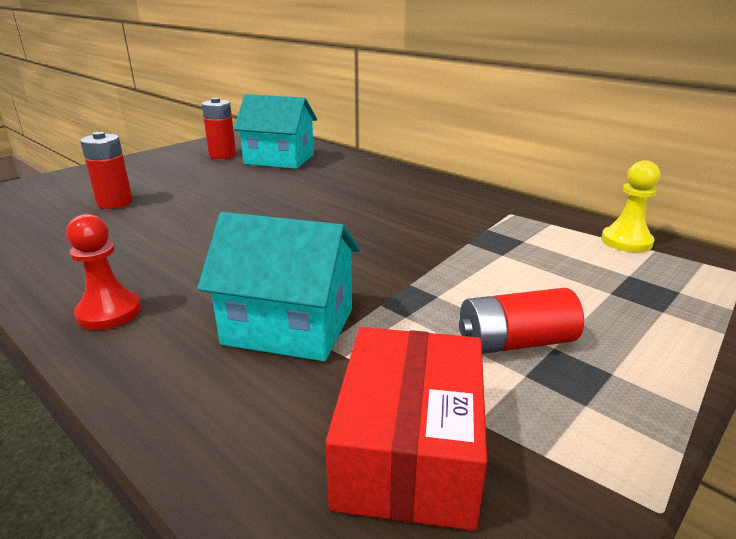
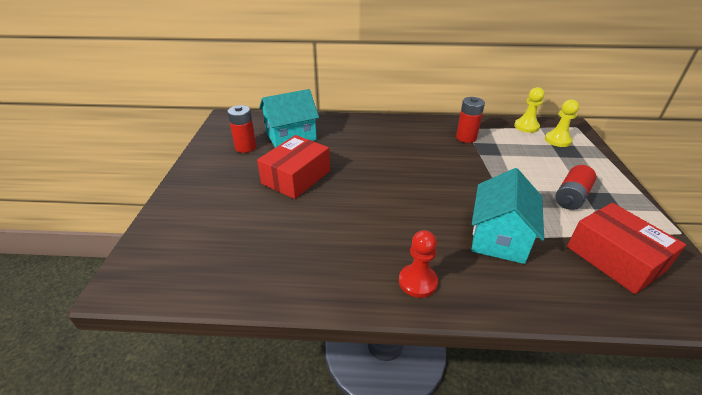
camera: 40 degrees left, 10 degrees up
(115, 203) = (258, 217): red battery -> red battery (466, 138)
(211, 188) = (296, 177): none -> red box
(289, 326) = (499, 237): turquoise house -> turquoise house turned 45 degrees counterclockwise
(655, 274) = (557, 140): none -> yellow pawn

